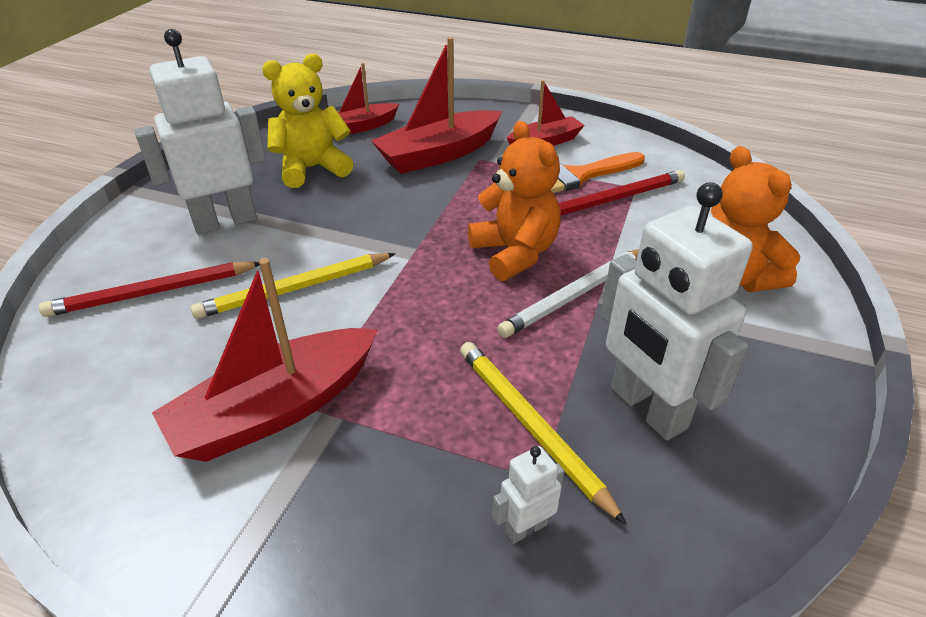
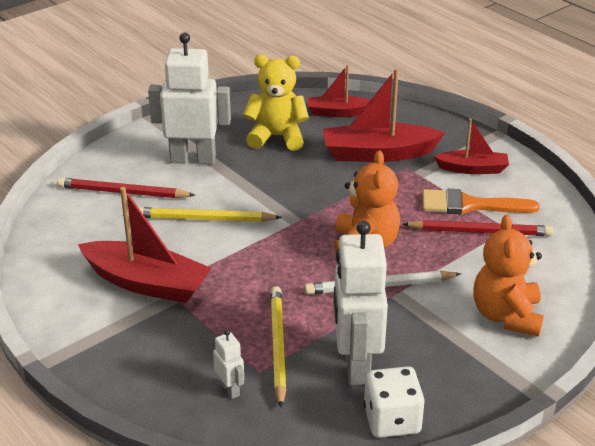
camera: 30 degrees right, 5 degrees down
(276, 409) = (147, 283): red boat -> red boat turned 150 degrees counterclockwise
(525, 528) = (230, 389): white robot -> white robot turned 60 degrees clockwise
(762, 467) = (392, 420): none -> white dice

